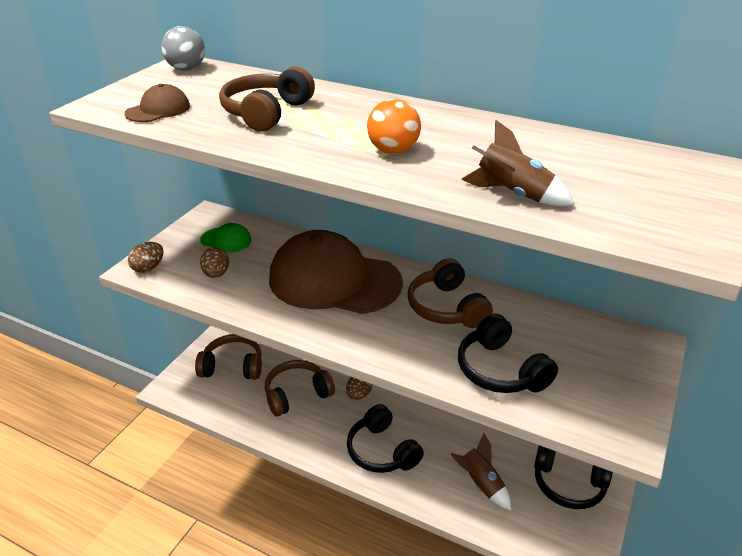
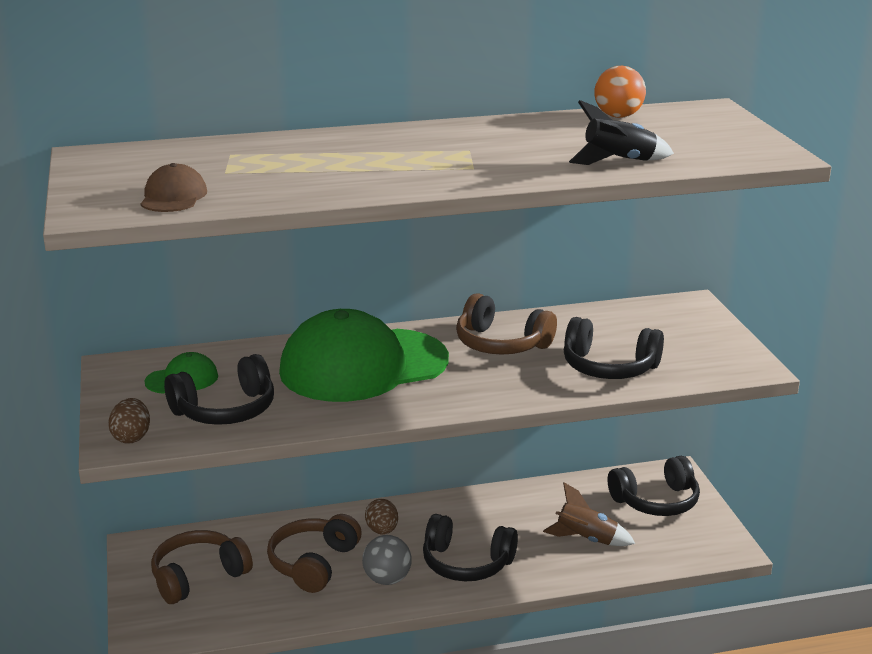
camera: 40 degrees left, 10 degrees down
(186, 69) = (107, 157): grey ball -> grey ball (387, 579)
(216, 274) = (225, 410): brown egg -> black headphones
(266, 113) = (294, 168): brown headphones -> none
(334, 280) = (363, 366): brown cap -> green cap
(393, 151) = (474, 162): orange ball -> orange ball (618, 116)
(513, 194) = (619, 162): brown rocket -> black rocket

